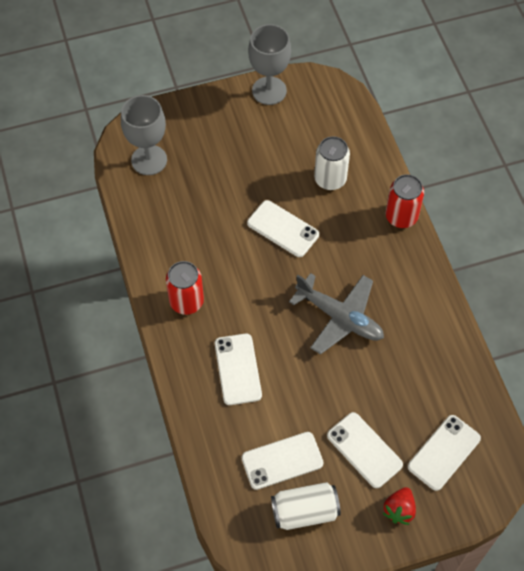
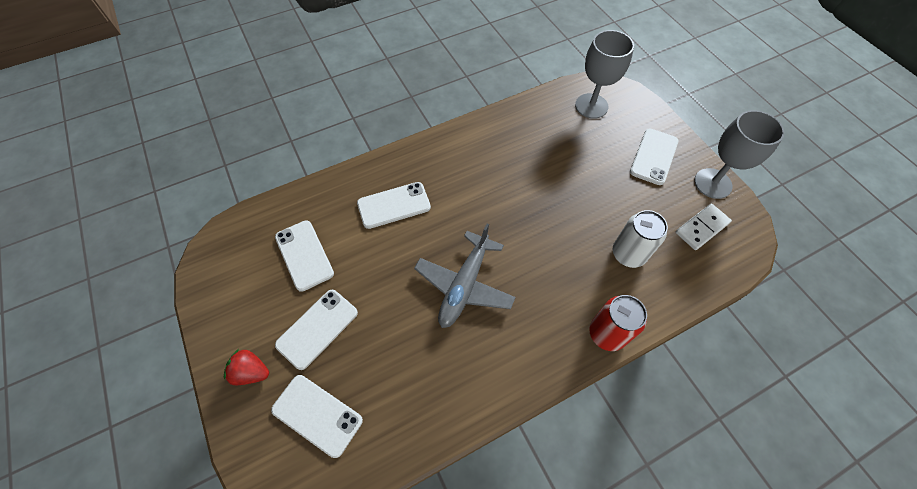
camera: 80 degrees right, 0 degrees up
(186, 301) = (455, 156): red can -> none
(283, 229) = (553, 219): white phone -> white phone (653, 156)
(305, 511) = (253, 282): white can -> none
(314, 116) = (701, 228): none -> white domino

